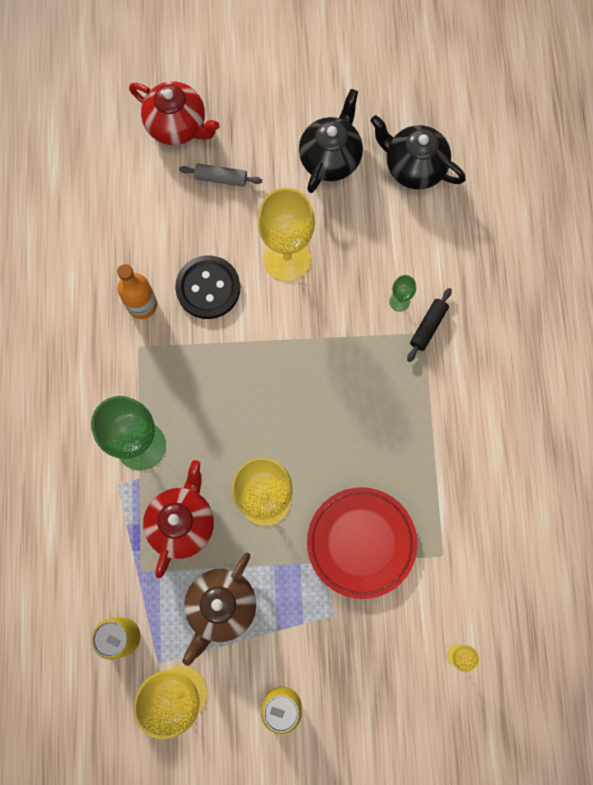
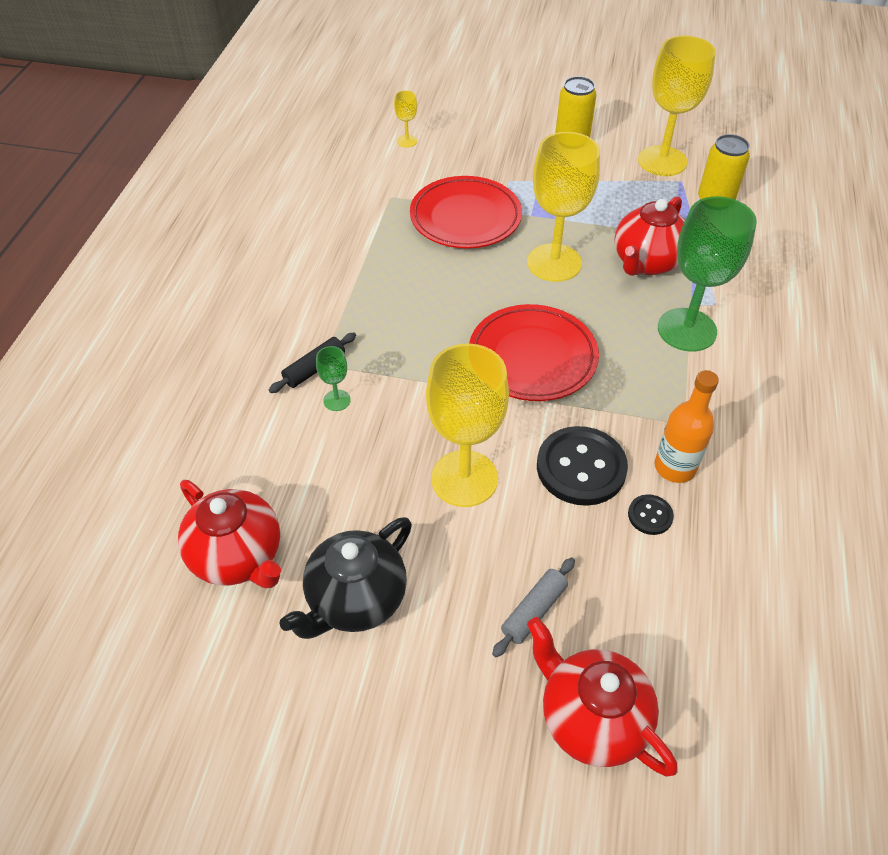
camera: 165 degrees left, 25 degrees down
(156, 262) = (650, 515): none -> black button
(221, 178) = (534, 611): grey rolling pin -> grey rolling pin turned 75 degrees counterclockwise
(221, 607) = (615, 202): brown teapot -> none
(262, 382) = (532, 357): none -> red plate
(414, 167) = (238, 557): black teapot -> red teapot

